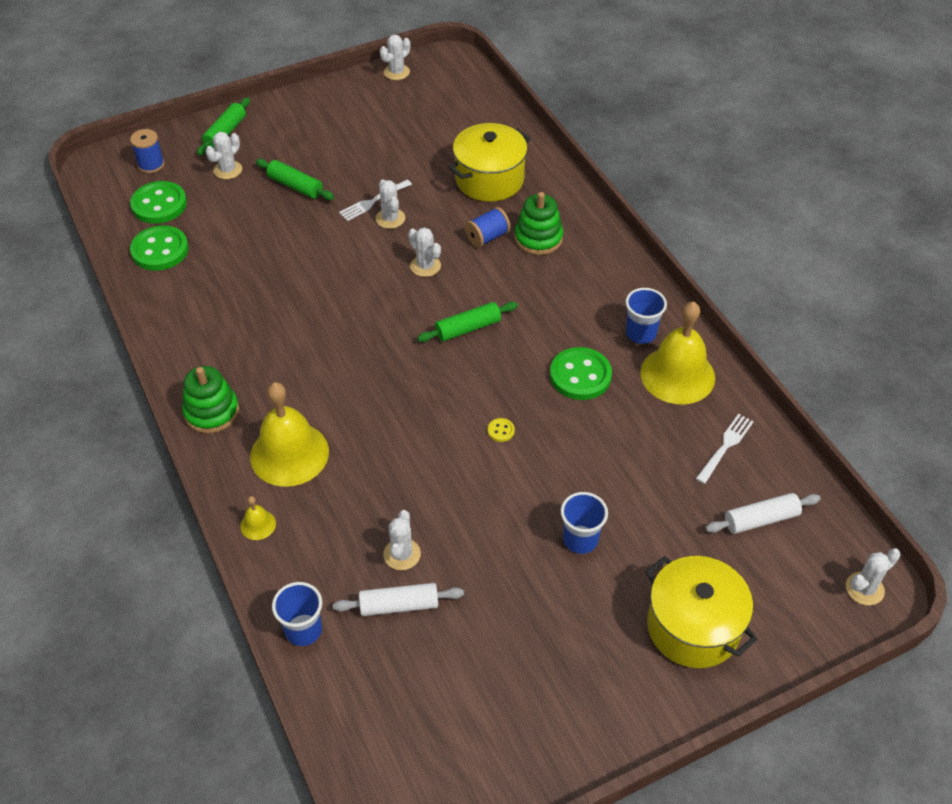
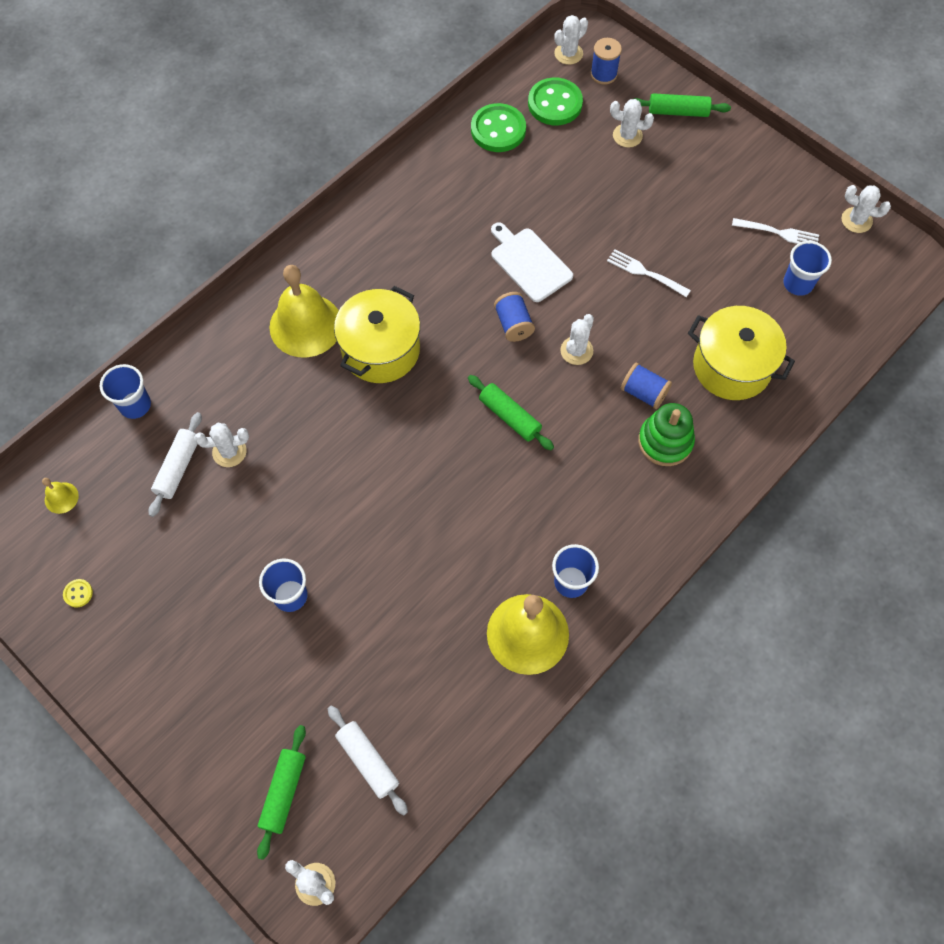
camera: 70 degrees right, 15 degrees up
(211, 412) = (329, 249): green stacking toy -> none
(258, 524) = (225, 331): yellow bell -> yellow bell (61, 497)
(295, 186) = (633, 199): green rolling pin -> green rolling pin (284, 792)
(318, 270) = (529, 263): none -> white cutting board
(376, 299) = (513, 324): none -> blue spool
(390, 218) = (628, 296): white cactus -> white cactus (568, 54)
(399, 605) = (178, 468): white rolling pin -> white rolling pin turned 45 degrees clockwise
(435, 120) = (798, 283): none -> blue cup
(501, 431) = (393, 487): yellow button -> yellow button (78, 593)
(580, 375) = (489, 539): green button -> none
(693, 627) = (224, 723): yellow pot -> yellow pot (380, 350)
(725, 447) = (448, 705): white fork -> white fork (778, 233)

